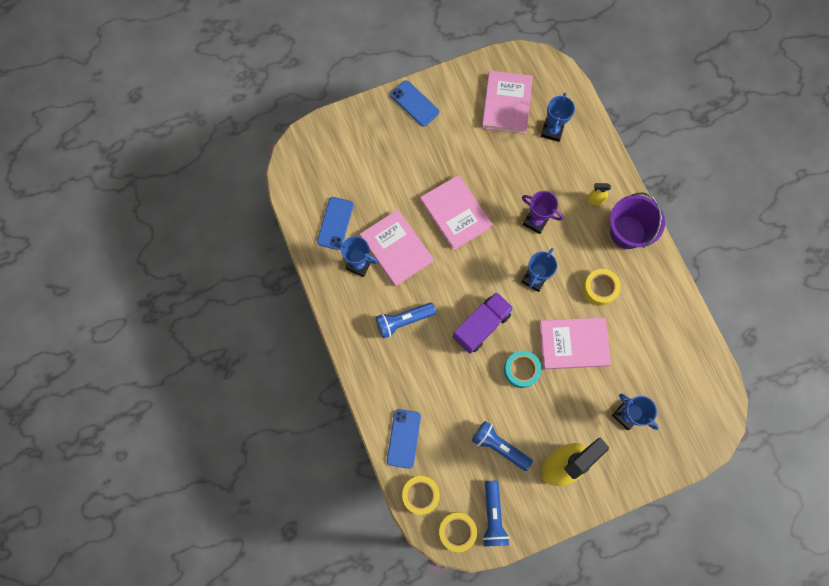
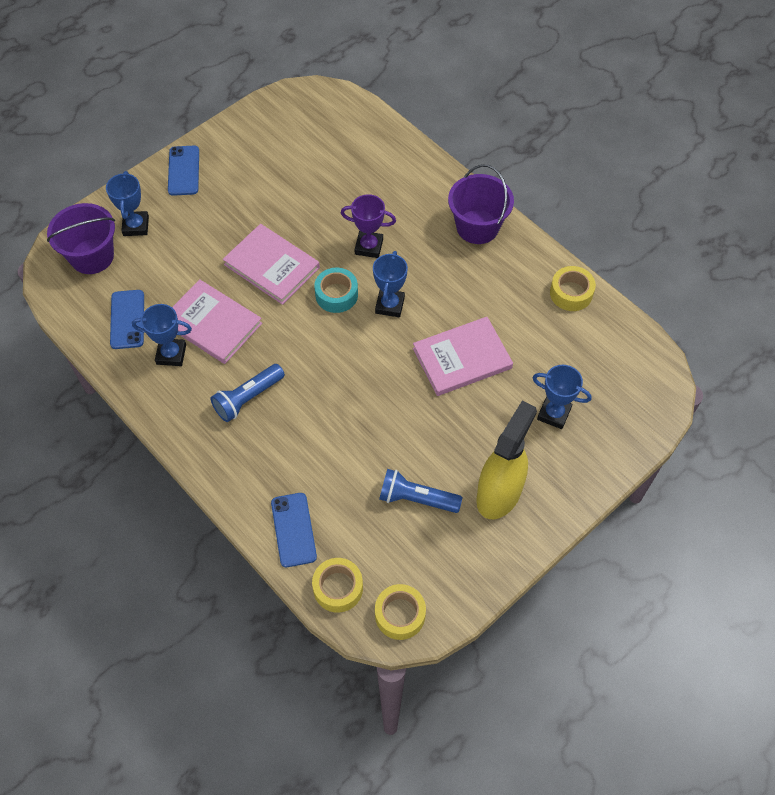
camera: 20 degrees left, 15 degrees down
(324, 159) = (92, 256): none -> purple bucket
(414, 103) = (184, 171): blue phone -> blue phone turned 60 degrees clockwise
(481, 326) = (345, 374): purple truck -> none
(493, 516) = (439, 581): blue flashlight -> none
(506, 103) = (291, 142): pink book -> none
(521, 370) = (411, 406): turquoise tape -> turquoise tape (336, 295)
(552, 131) = (353, 153): blue trophy -> blue trophy (136, 226)
(595, 200) = (428, 206): yellow spray bottle -> none
(599, 289) = (469, 292): yellow tape -> yellow tape (571, 293)

